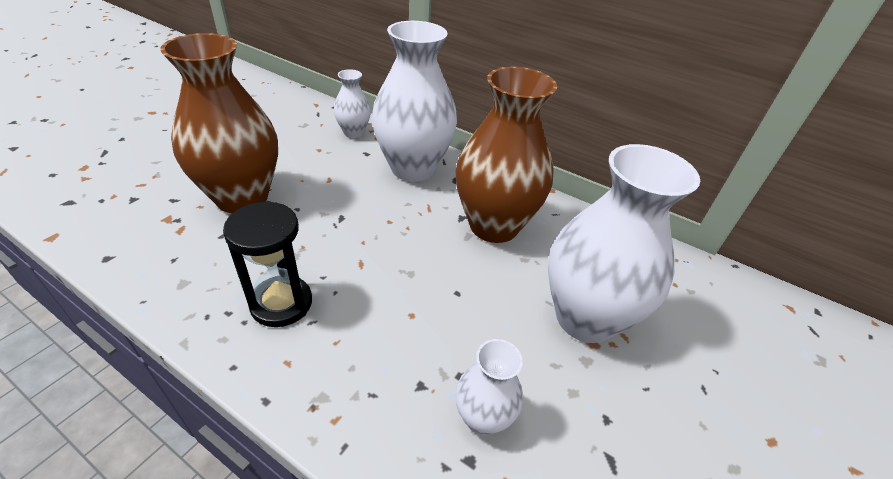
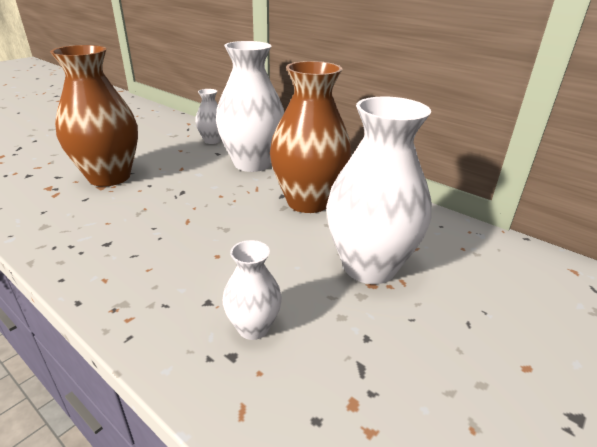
camera: 10 degrees right, 10 degrees down
(281, 303) = (114, 242): black hourglass -> none

